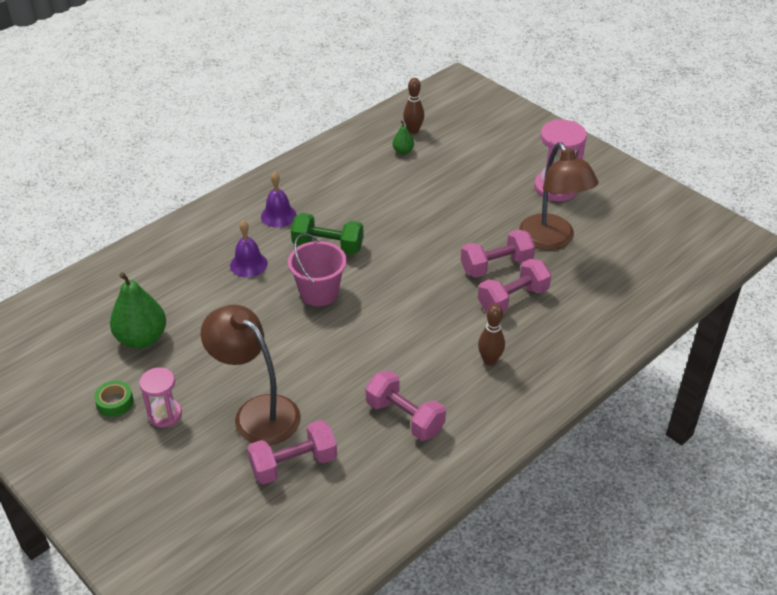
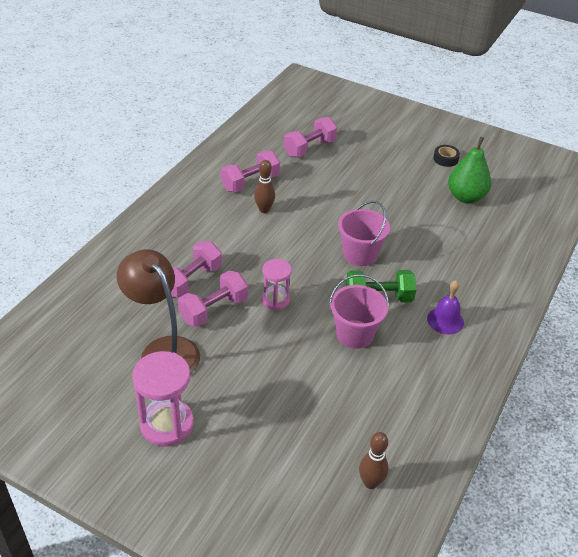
camera: 160 degrees right, 0 degrees up
(115, 402) = (445, 159): green tape -> black tape
(164, 414) = (408, 158): pink hourglass -> pink hourglass (275, 300)
(248, 264) = (435, 267): purple bell -> none
(257, 412) = (350, 169): brown lamp -> none
(370, 220) = (354, 334): none -> pink bucket
(403, 151) = (366, 441): green pear -> none
(404, 417) = (250, 182): pink dumbbell -> pink dumbbell turned 60 degrees counterclockwise
(489, 360) = (200, 228): brown bowling pin -> brown bowling pin (264, 210)

